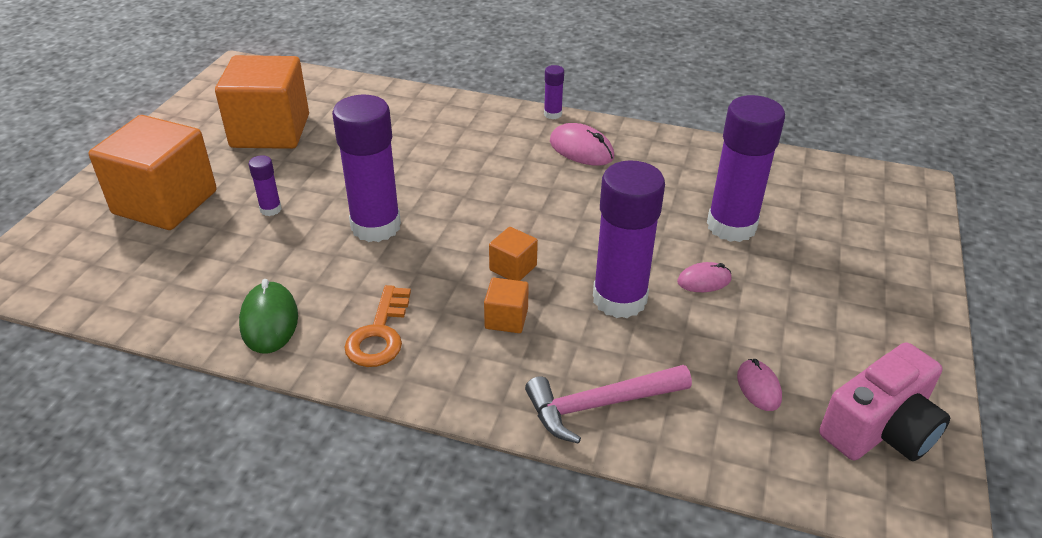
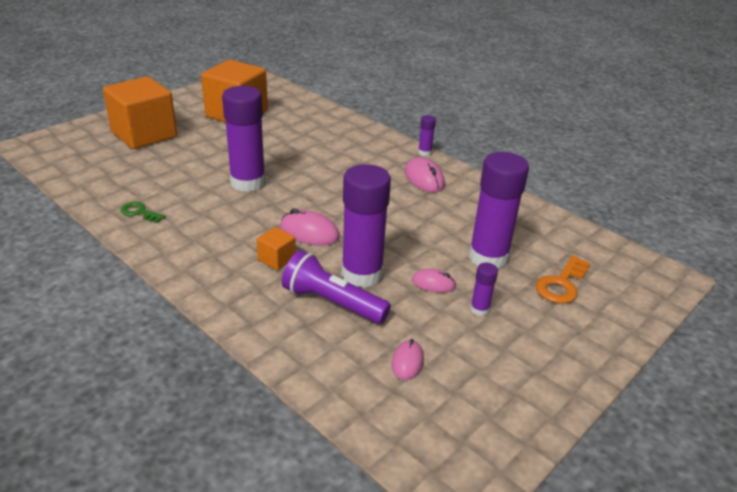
camera: 25 degrees right, 5 degrees down
(269, 321) = (139, 212): green mouse -> green key
(270, 209) = (197, 155): purple glue stick -> purple glue stick (479, 309)
(379, 334) = (193, 241): orange key -> orange key (561, 284)
(513, 268) = (309, 232): orange cube -> pink mouse
(600, 405) = (287, 329): pink hammer -> none
(619, 349) = (332, 302): none -> purple flashlight
(880, 428) = (474, 424): pink camera -> none

